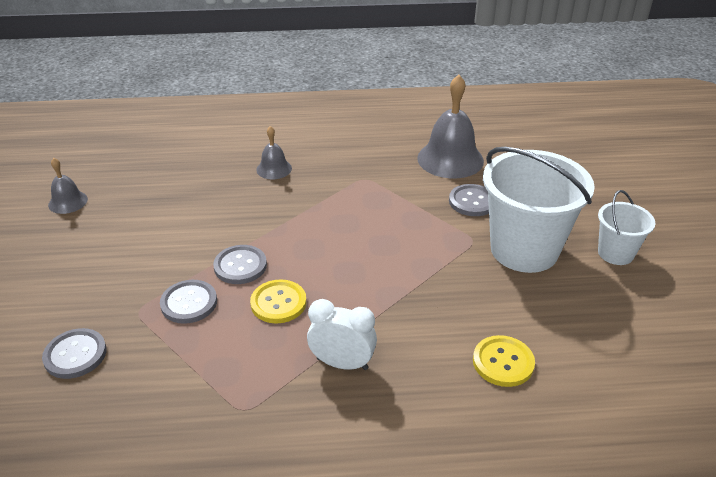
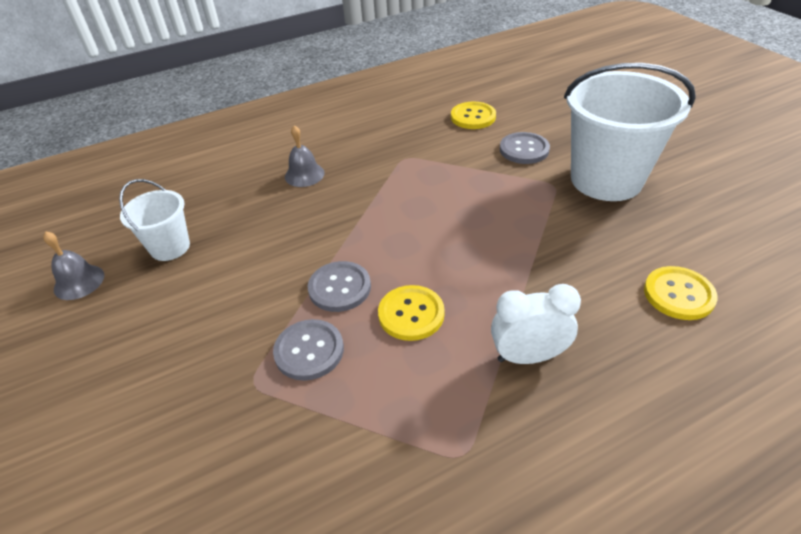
camera: 20 degrees left, 5 degrees up
(75, 355) = (206, 471): grey button -> none
(450, 159) = (473, 117): grey bell -> yellow button
(615, 253) = (684, 158): white bucket -> white bucket (170, 247)

